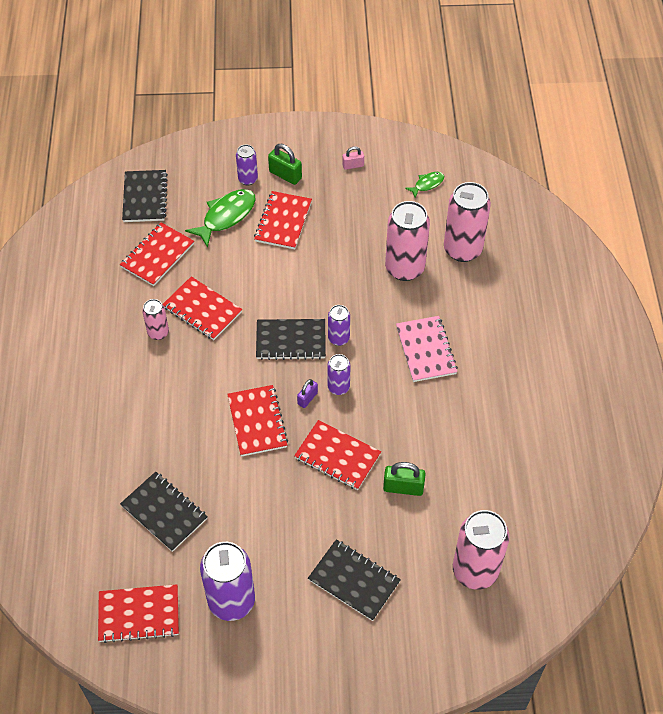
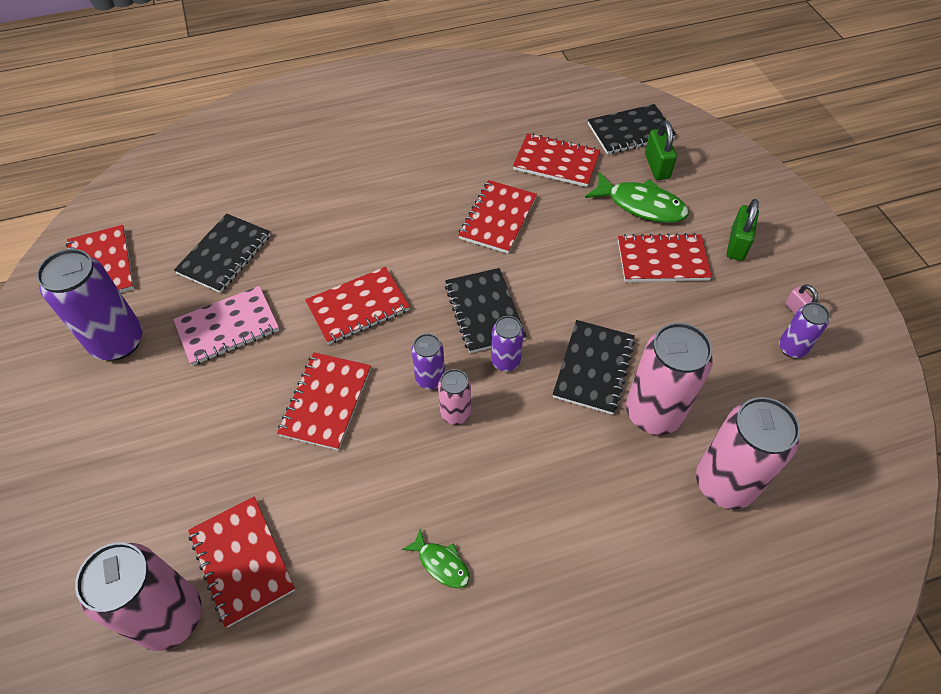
camera: 75 degrees right, 0 degrees up
(158, 333) = (453, 190): pink can -> pink can (455, 413)
(248, 179) = (708, 210): purple can -> purple can (792, 348)
(307, 398) = (404, 349): purple padlock -> none
(354, 581) = (148, 462): black notebook -> black notebook (593, 368)
(403, 487) = (292, 490): green padlock -> green padlock (657, 166)
(426, 350) = (523, 471): pink notebook -> pink notebook (227, 327)
(427, 184) = (820, 409): green fish -> green fish (441, 563)
(447, 524) = (242, 561): none -> red notebook

